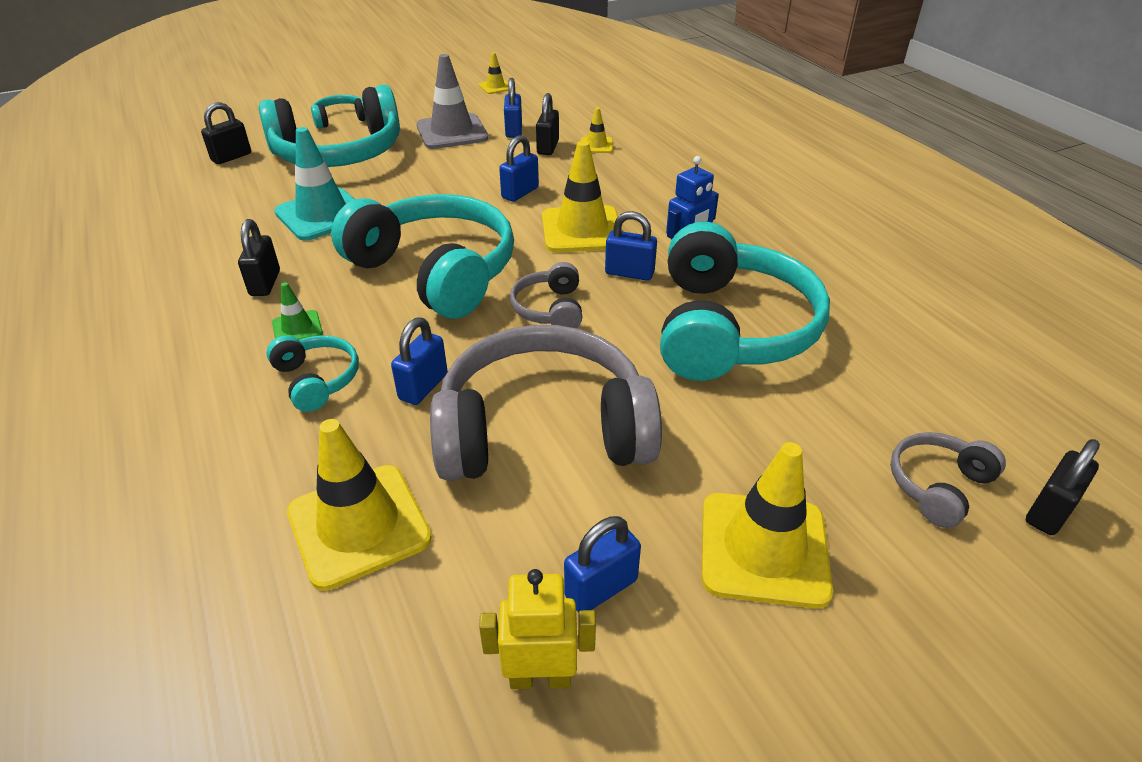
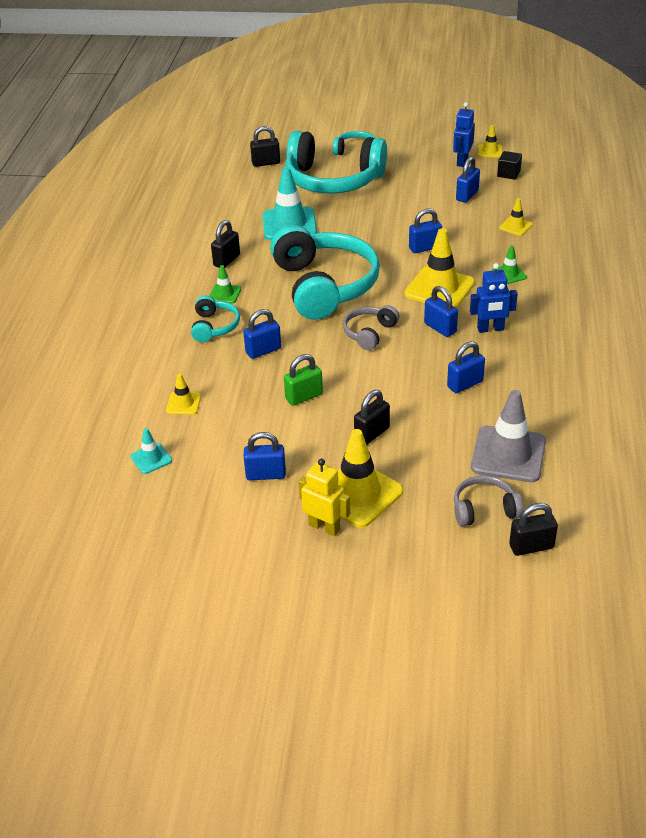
camera: 35 degrees right, 0 degrees up
(359, 525) = (183, 403): yellow traffic cone -> yellow traffic cone, size x0.49
(375, 662) = (151, 458): none -> turquoise traffic cone
(452, 132) = (422, 184): grey traffic cone -> grey traffic cone (508, 454)
(475, 102) = (462, 161): none -> blue robot
(536, 101) = (508, 173): none -> black cube
(540, 677) = (210, 493): yellow robot -> yellow robot (324, 527)
(543, 430) = (304, 396): grey headphones -> green padlock
(548, 147) = (478, 217): black padlock -> black padlock (372, 434)
(641, 192) = (509, 274): none -> green traffic cone
(729, 328) = (465, 384): turquoise headphones -> blue padlock

